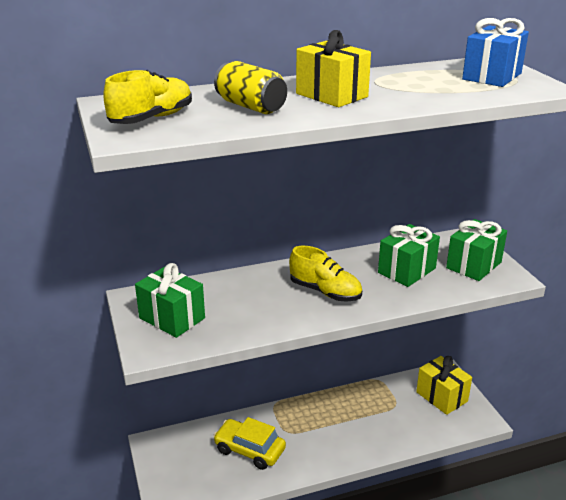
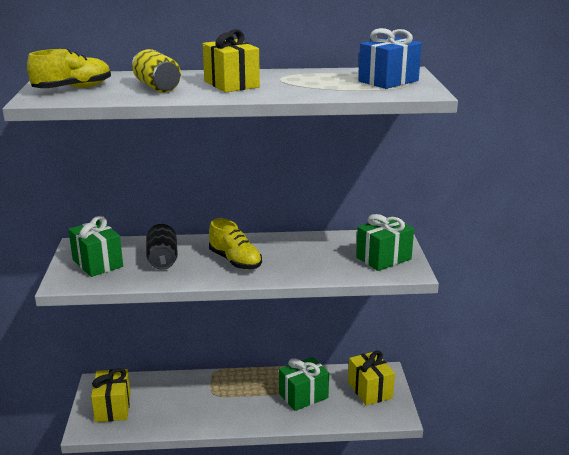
camera: 15 degrees right, 5 degrees down
(185, 470) = (113, 407): none -> yellow gift
(243, 301) = (162, 259): none -> black can
(249, 450) = (174, 402): yellow car -> none
(407, 270) = (319, 255): green gift -> green gift (303, 396)

